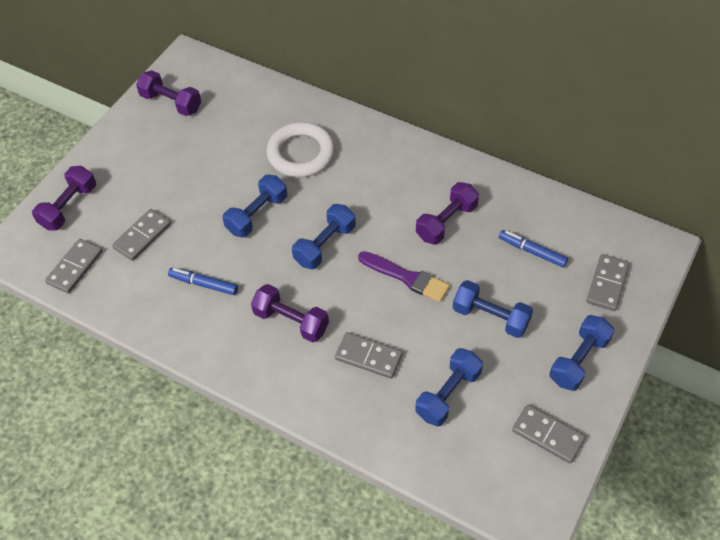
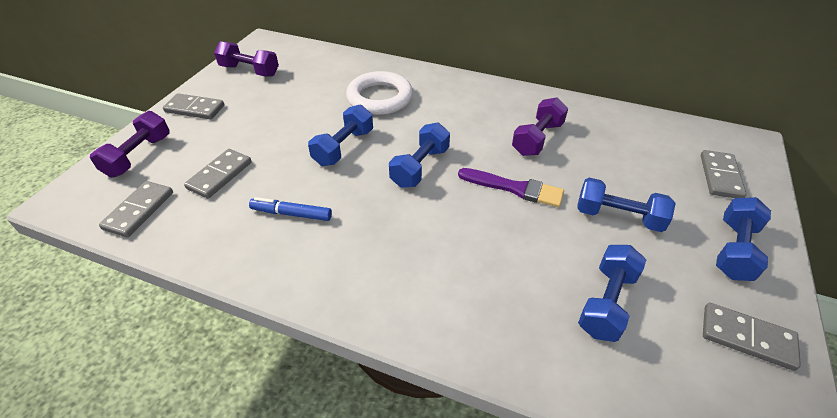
camera: 10 degrees left, 10 degrees down
(291, 321) = (398, 241): purple dumbbell -> none
(368, 357) = (498, 270): grey domino -> grey domino (195, 109)
(532, 252) = (632, 156): blue marker -> none

